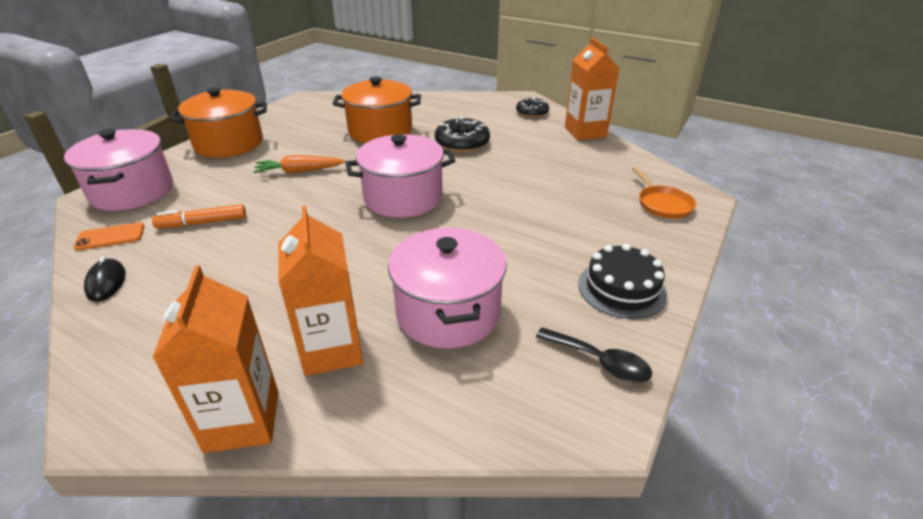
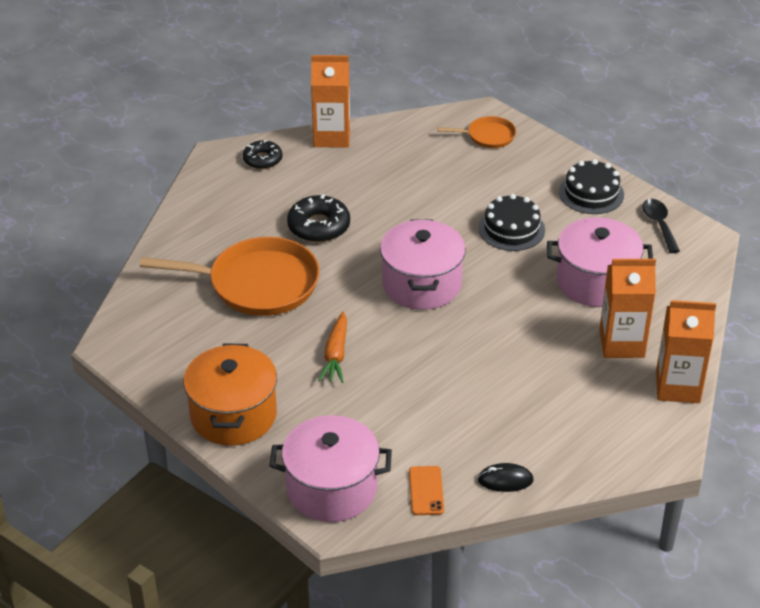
camera: 75 degrees left, 5 degrees up
(202, 223) = (421, 424): orange marker -> none
(380, 131) = (257, 284): orange pot -> orange pan
(515, 237) = (511, 229): none -> black cake
(600, 361) = (659, 224): black spoon -> black spoon turned 60 degrees counterclockwise

